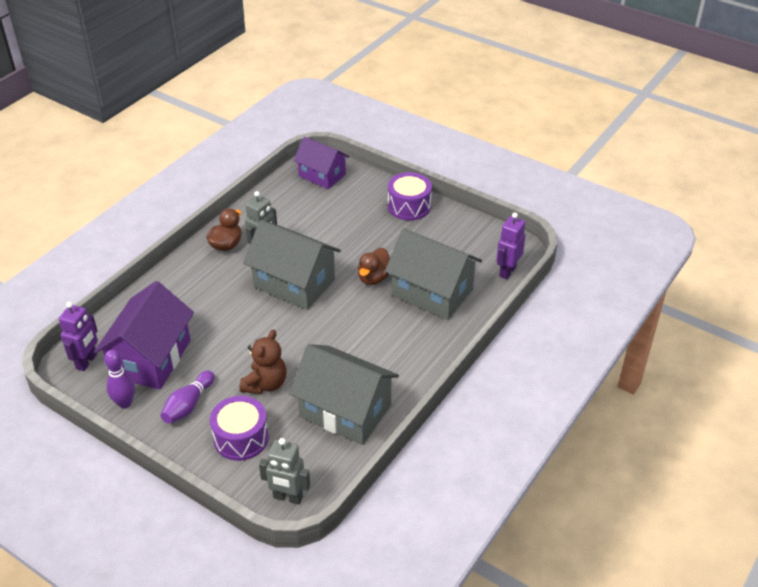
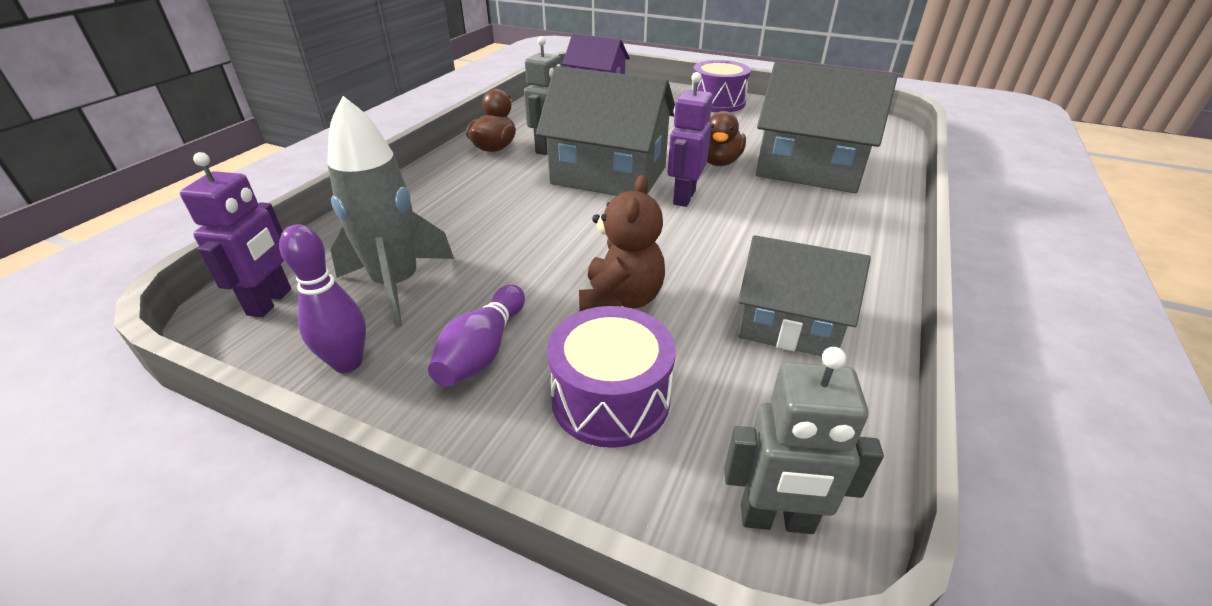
camera: 10 degrees left, 5 degrees down
(151, 358) = (397, 285): purple house -> grey rocket
(345, 411) = (788, 325): grey house -> grey house, size x0.65
(507, 271) = (887, 143): purple robot -> purple robot (683, 197)

